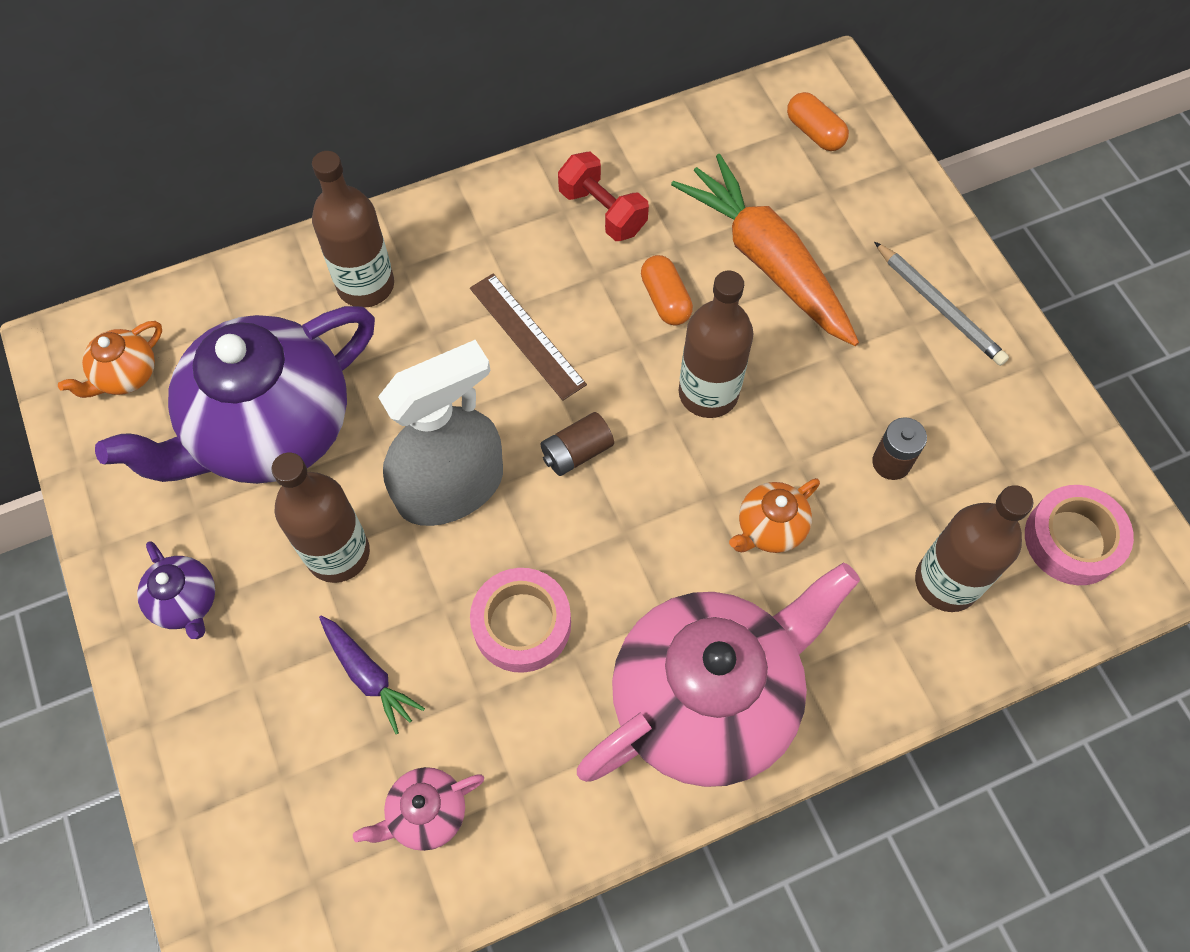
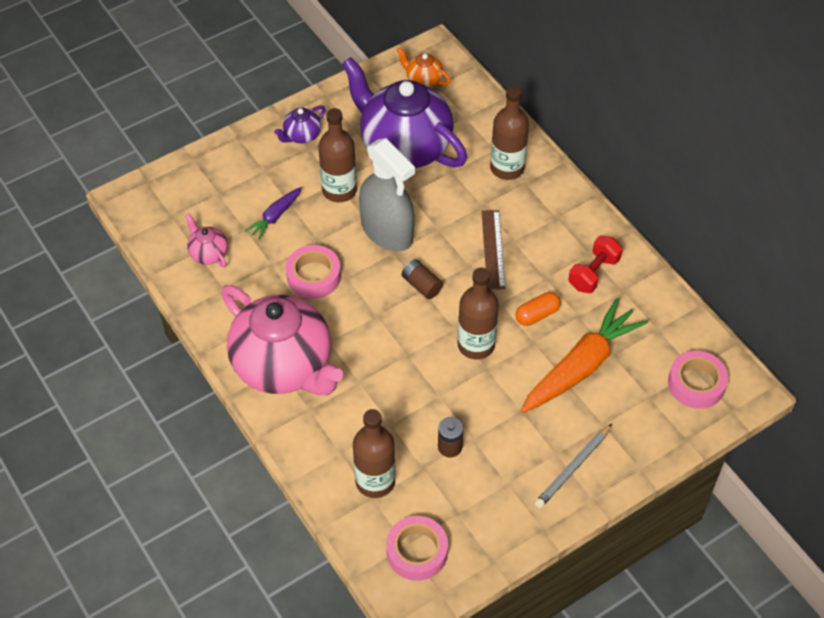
camera: 80 degrees right, 10 degrees down
(526, 336) = (492, 249): brown ruler -> brown ruler turned 45 degrees counterclockwise
(769, 528) = (392, 386): orange teapot -> none
(814, 132) = (696, 384): orange capsule -> pink tape

